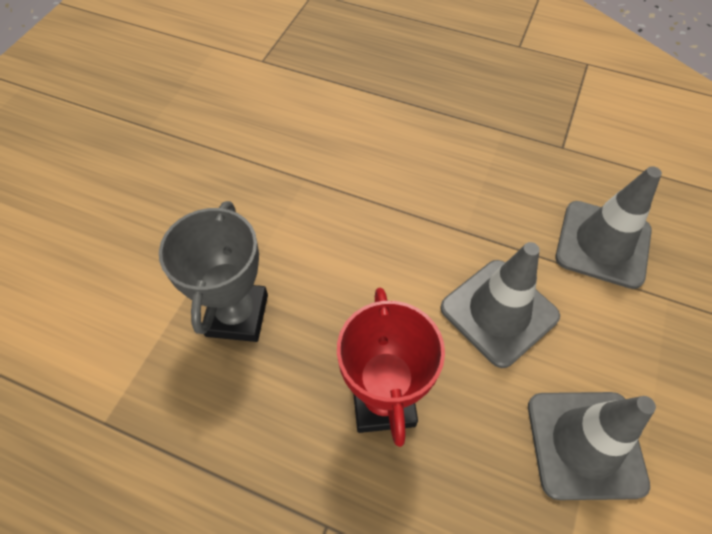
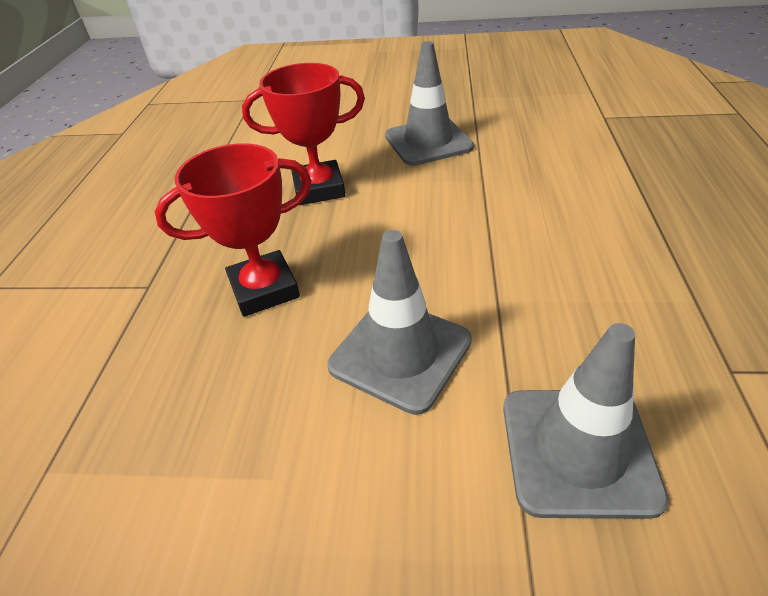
camera: 75 degrees right, 15 degrees down
(237, 315) = (319, 189): grey trophy -> red trophy
(585, 444) = (251, 471): grey traffic cone -> grey traffic cone (428, 142)

